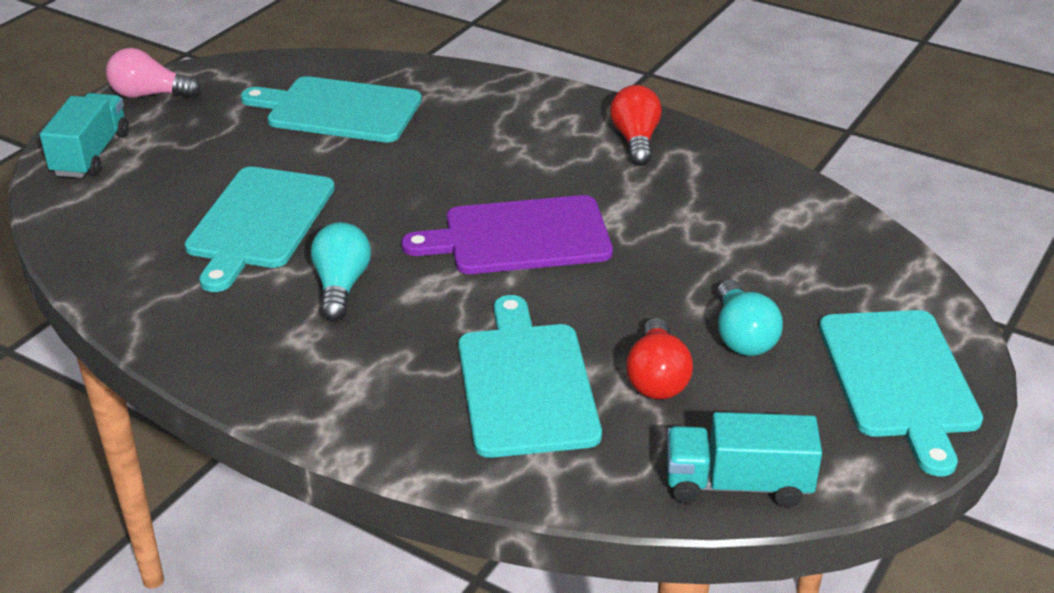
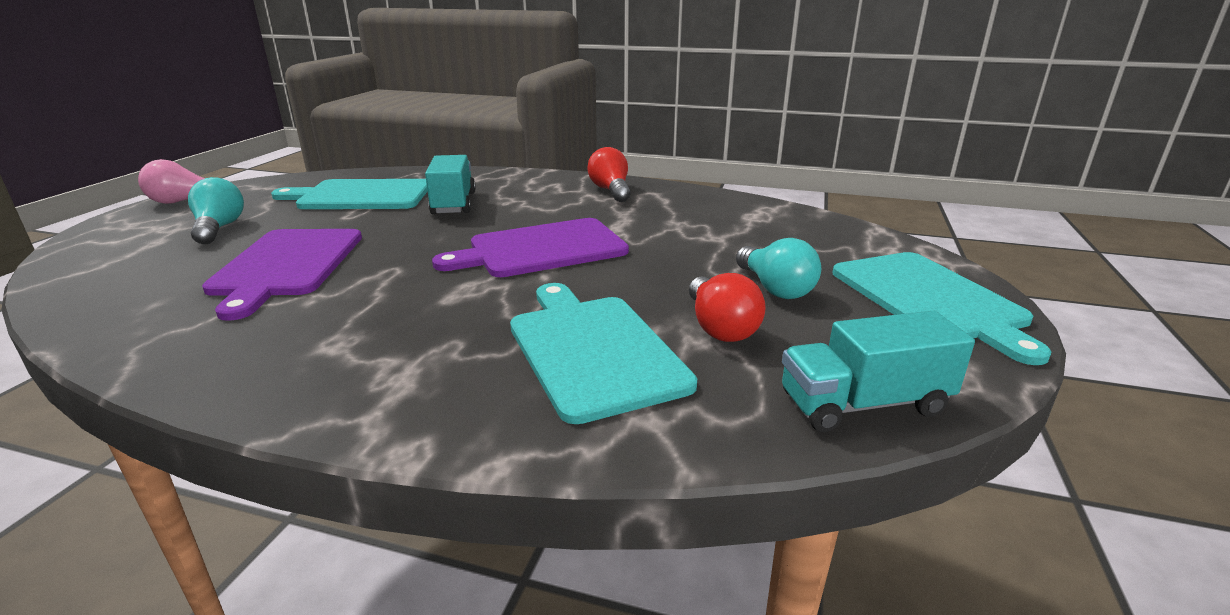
camera: 15 degrees left, 10 degrees down
(91, 154) = (115, 239): turquoise truck -> turquoise truck (453, 203)
(259, 222) = (287, 265): turquoise cutting board -> purple cutting board
(341, 286) = (376, 299): turquoise light bulb -> turquoise light bulb (219, 228)

